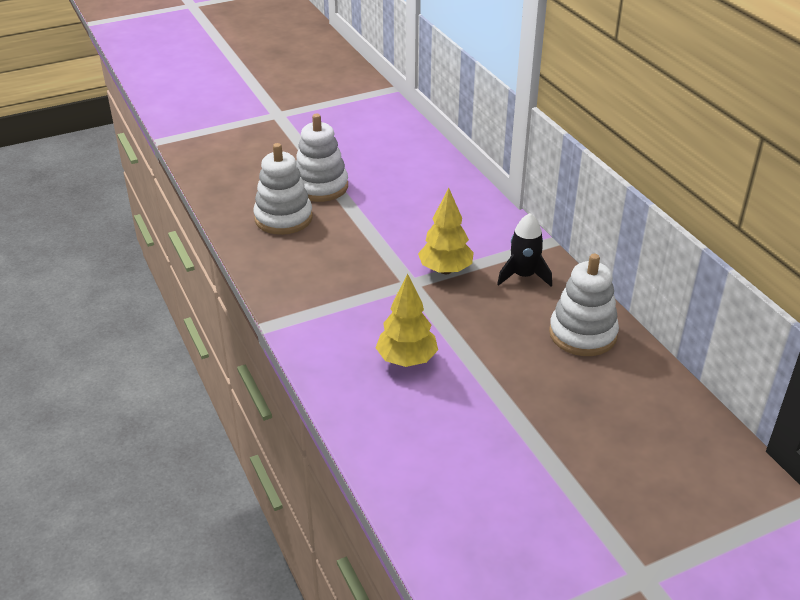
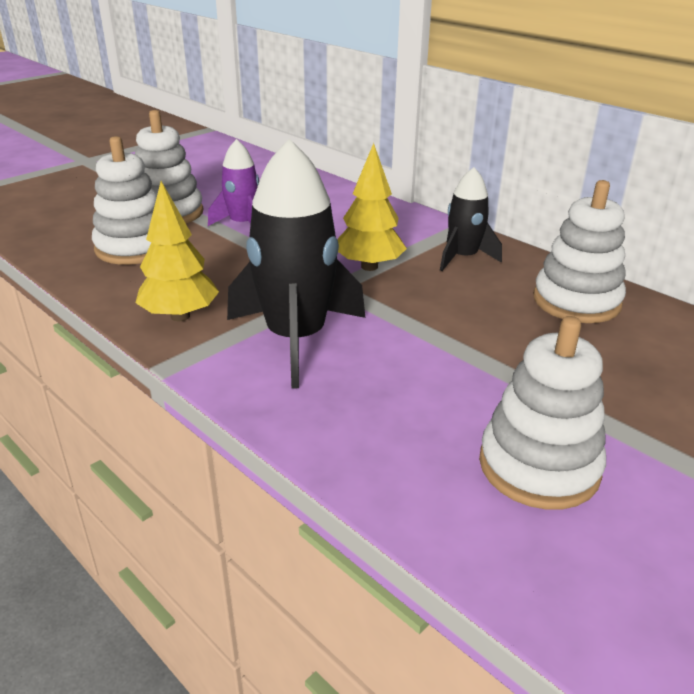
camera: 20 degrees left, 5 degrees down
(360, 322) = (295, 338): none -> black rocket
(371, 209) = (243, 224): none -> purple rocket
(406, 360) = (387, 370): yellow tree -> yellow tree (180, 316)
(460, 446) = (539, 466): none -> white stacking toy

